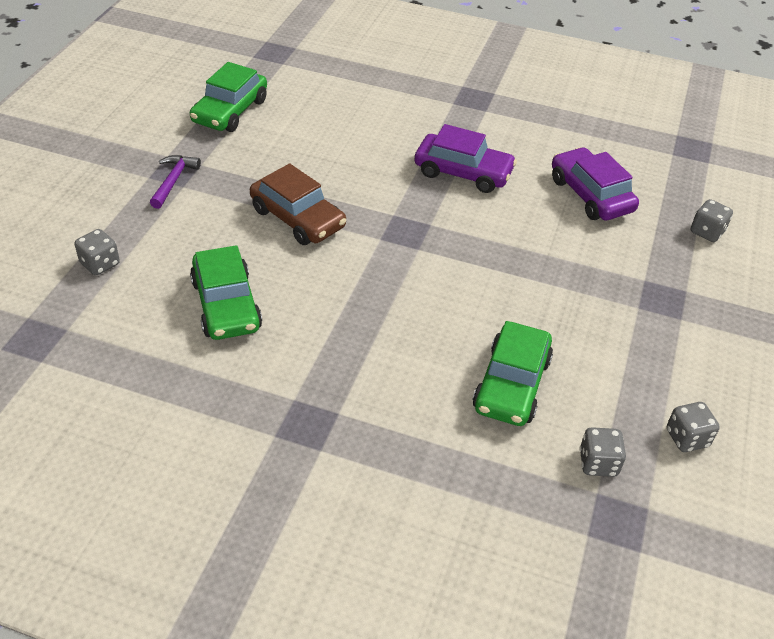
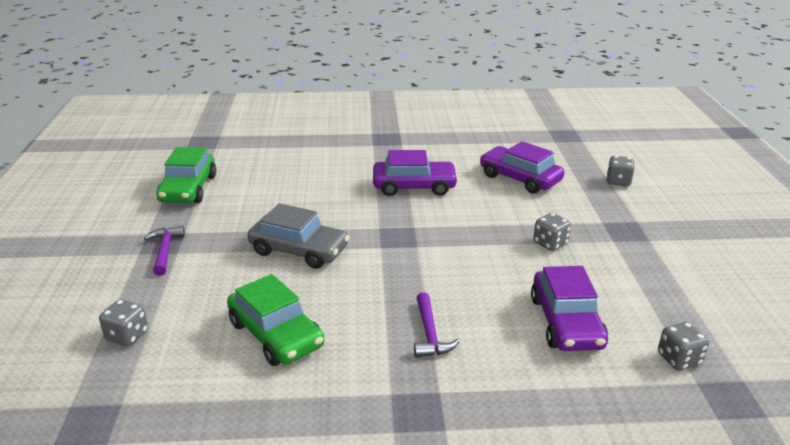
camera: 20 degrees left, 15 degrees down
(298, 218) = (299, 250): brown car -> grey car
(367, 351) = (430, 334): none -> purple hammer
(511, 384) = (566, 322): green car -> purple car
(687, 438) = (724, 319): grey dice -> grey dice (550, 243)

